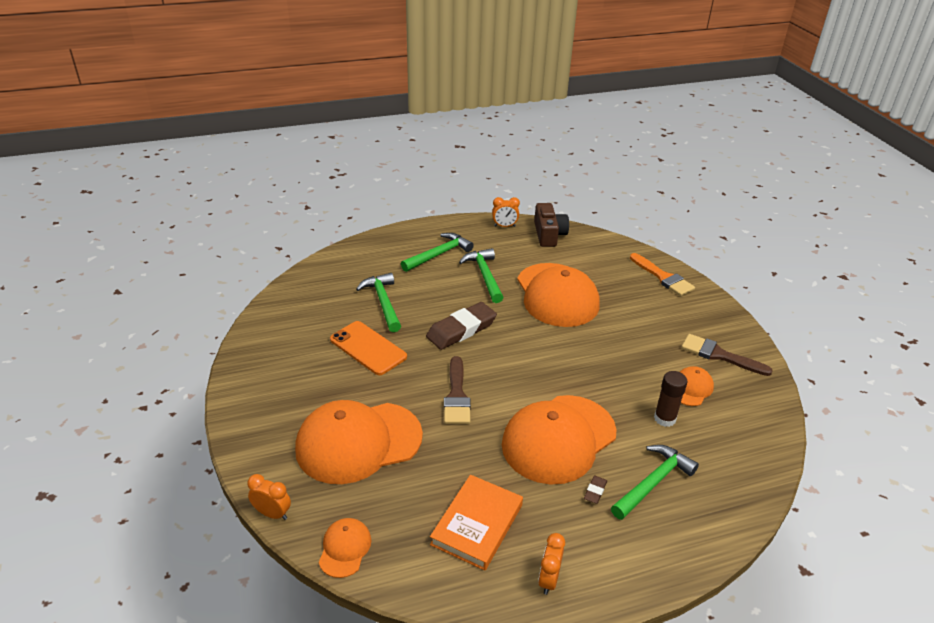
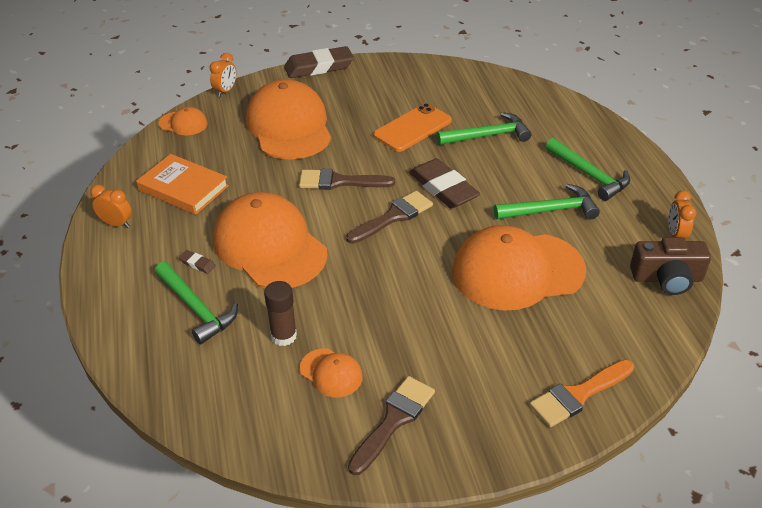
camera: 95 degrees right, 5 degrees up
(233, 425) = (319, 67): none -> brown eraser
(504, 359) = (393, 217): none -> brown brush

